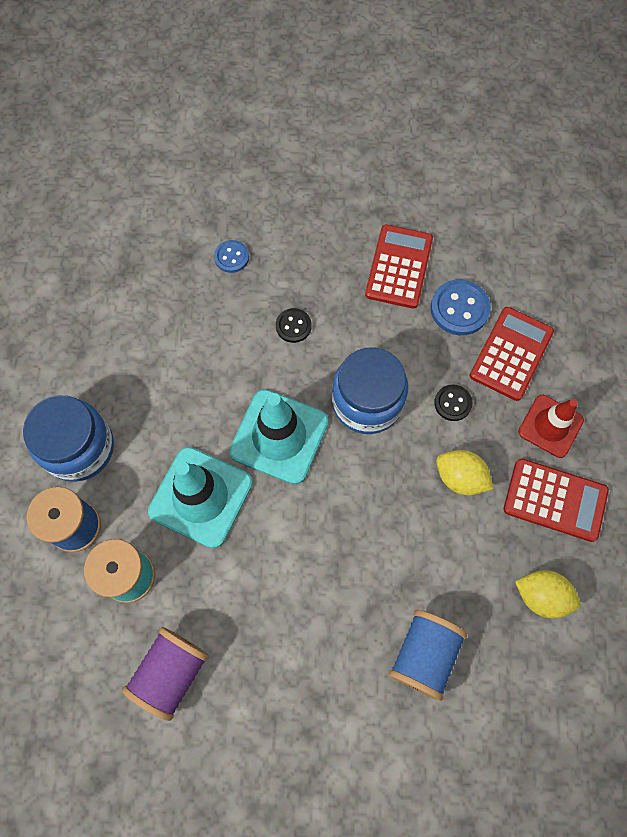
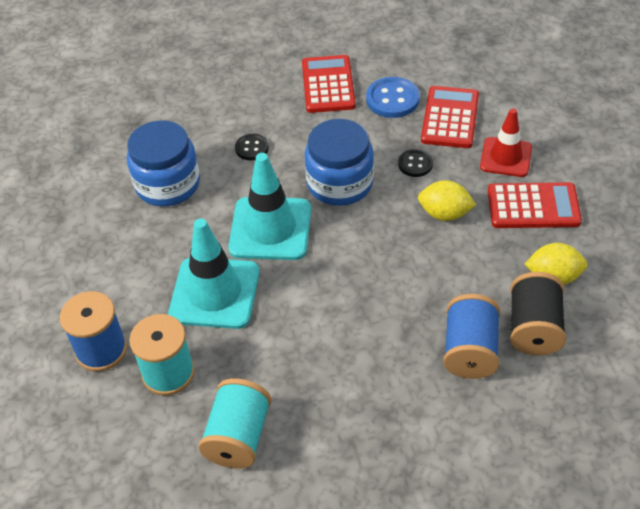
camera: 15 degrees left, 20 degrees down
(79, 448) = (83, 289): blue jar -> blue jar (168, 184)
(171, 673) = (238, 437): purple spool -> turquoise spool
(231, 257) = (176, 115): blue button -> none
(497, 651) = (534, 328): none -> black spool

